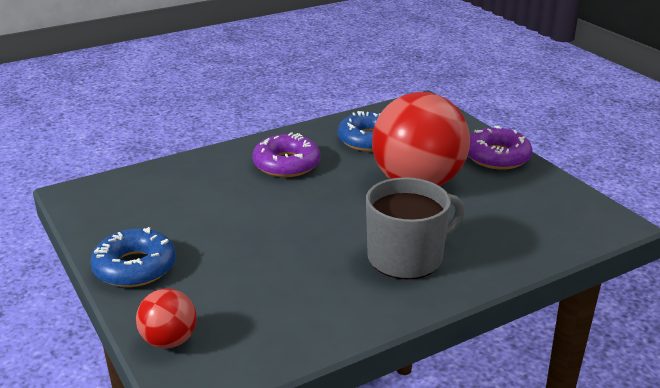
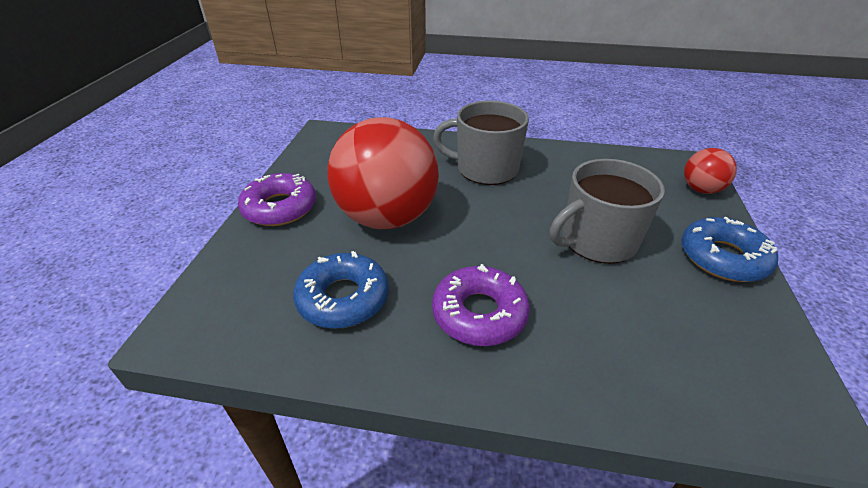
camera: 140 degrees left, 10 degrees up
(246, 236) = (597, 241): none -> grey mug

